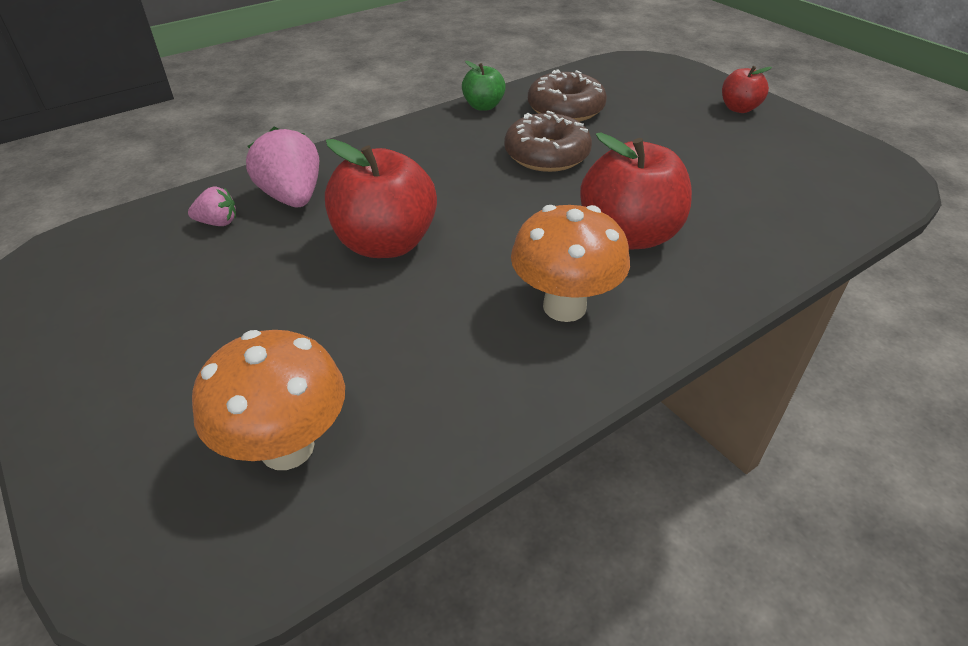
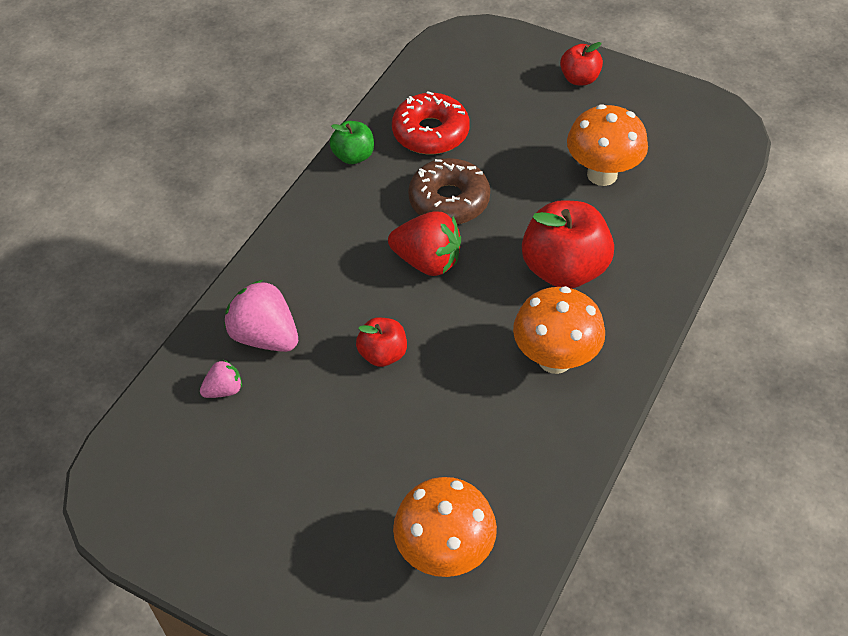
camera: 25 degrees left, 10 degrees up
(385, 243) = (383, 354): red apple -> red apple, size x0.54
(490, 189) = (427, 261): none -> red strawberry
(565, 109) = (430, 133): brown donut -> red donut
(721, 176) = (602, 174): none -> orange mushroom

